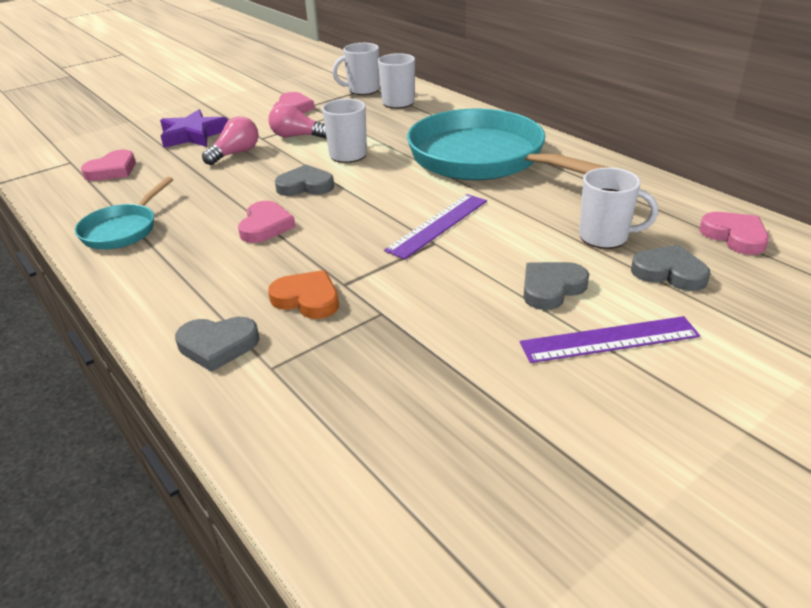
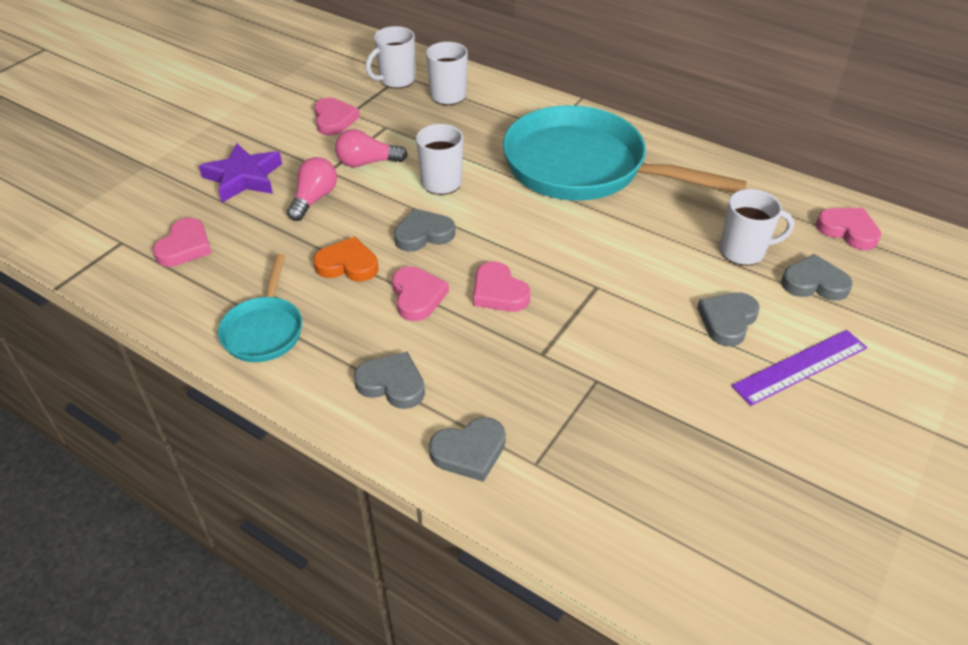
camera: 20 degrees left, 10 degrees up
(192, 283) = (392, 384): none -> grey heart
(307, 299) = (518, 379): orange heart -> orange heart (347, 264)
(339, 233) = (498, 292): none -> pink heart
(438, 225) = (587, 263): purple ruler -> none

